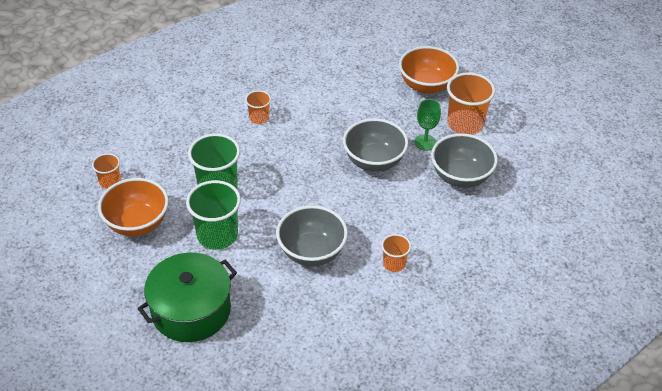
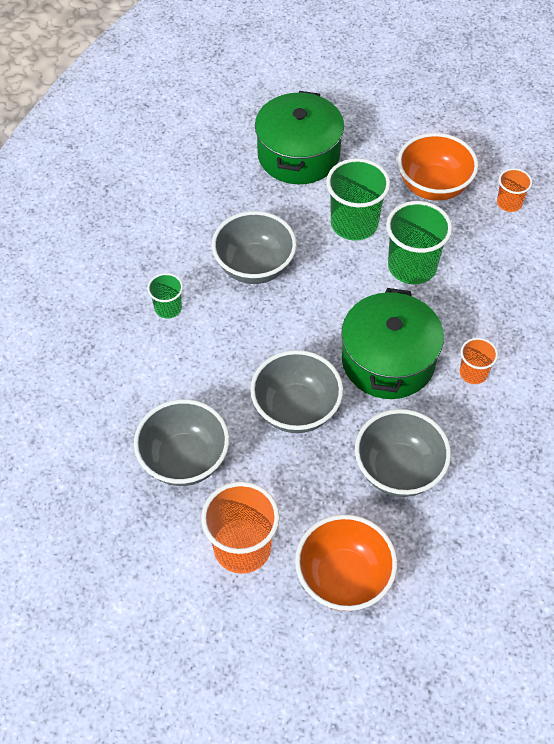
camera: 140 degrees right, 10 degrees up
(295, 151) = (388, 360): none -> green pot
(351, 105) = (398, 470): none -> grey bowl
(394, 264) = (168, 308): orange cup -> green cup
(425, 142) = (264, 479): green goblet -> none

